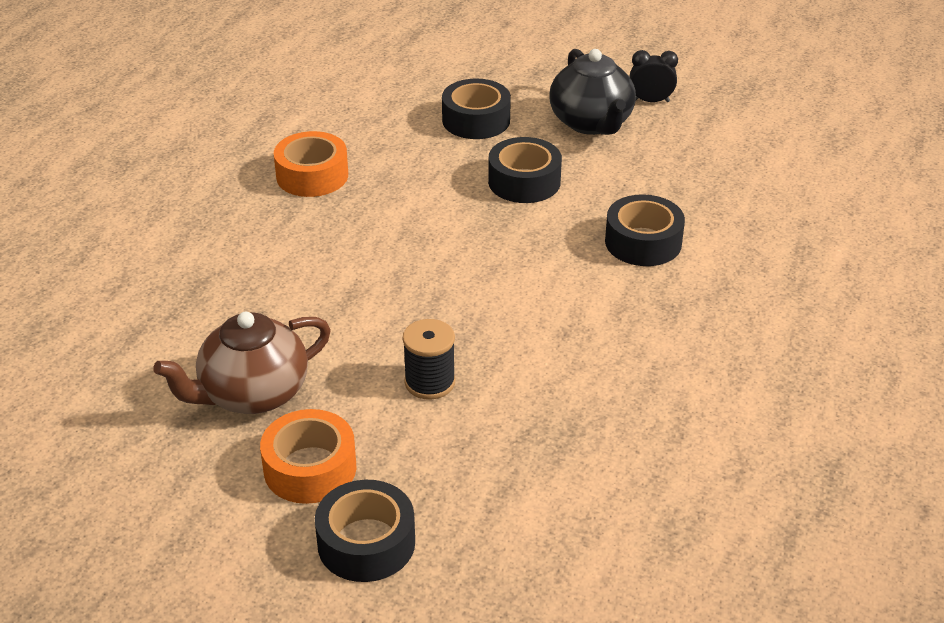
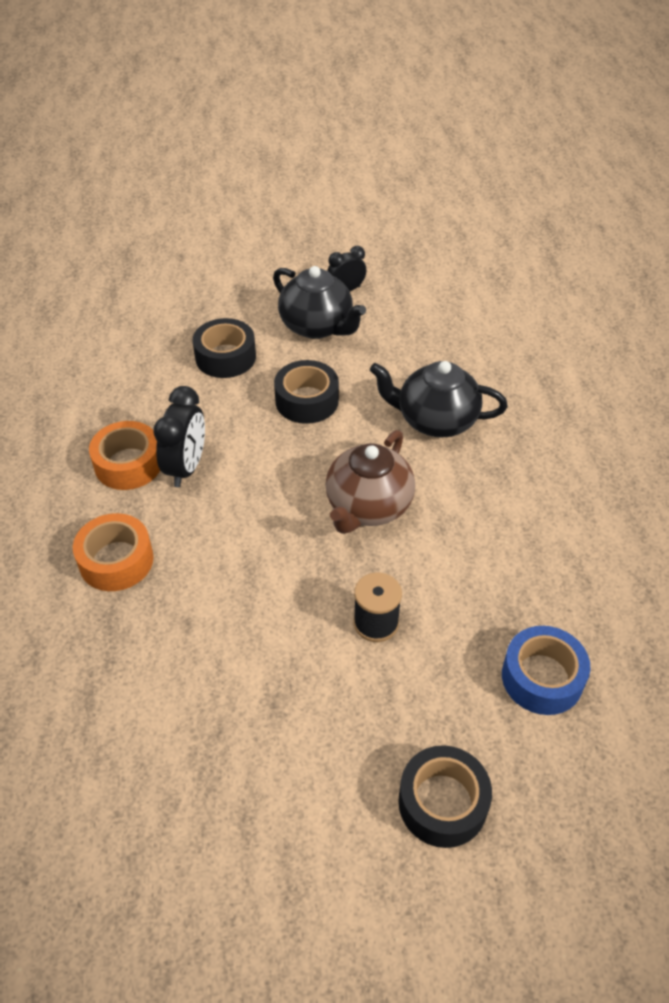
camera: 30 degrees left, 10 degrees up
(252, 394) = (241, 707): brown teapot -> brown teapot (368, 506)
(310, 468) = (344, 755): orange tape -> orange tape (116, 560)
(361, 196) = (186, 467): none -> black clock
(554, 492) = (542, 677): none -> blue tape
(643, 242) = (435, 420): black tape -> black teapot

